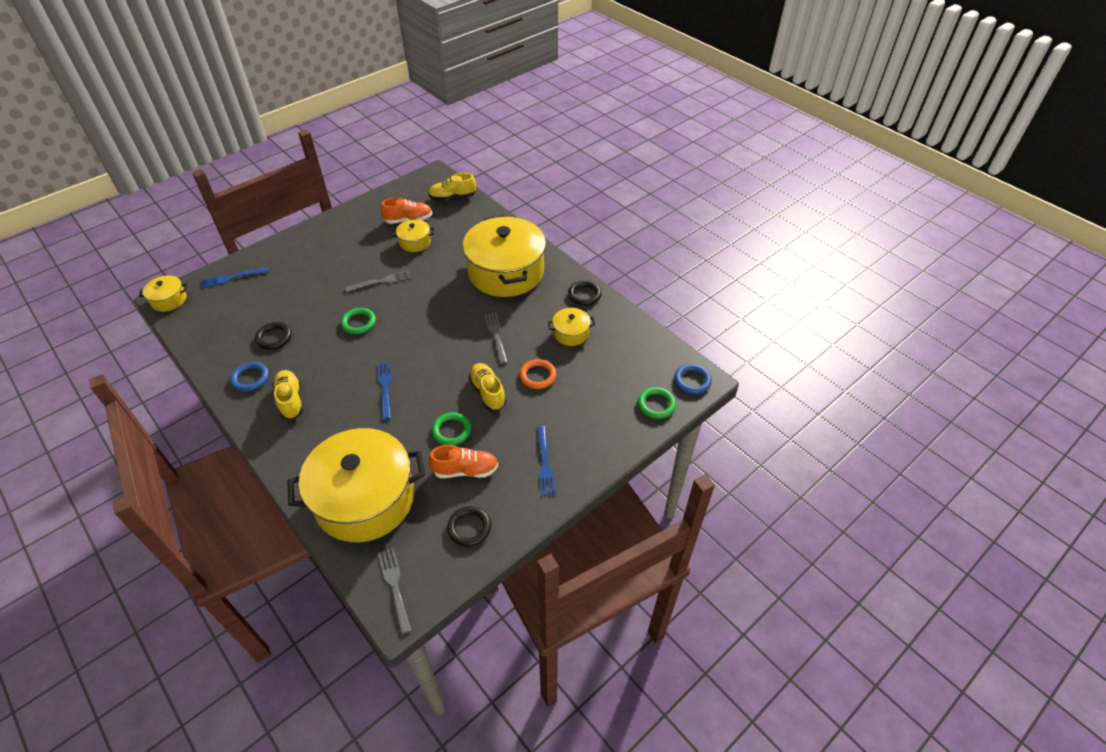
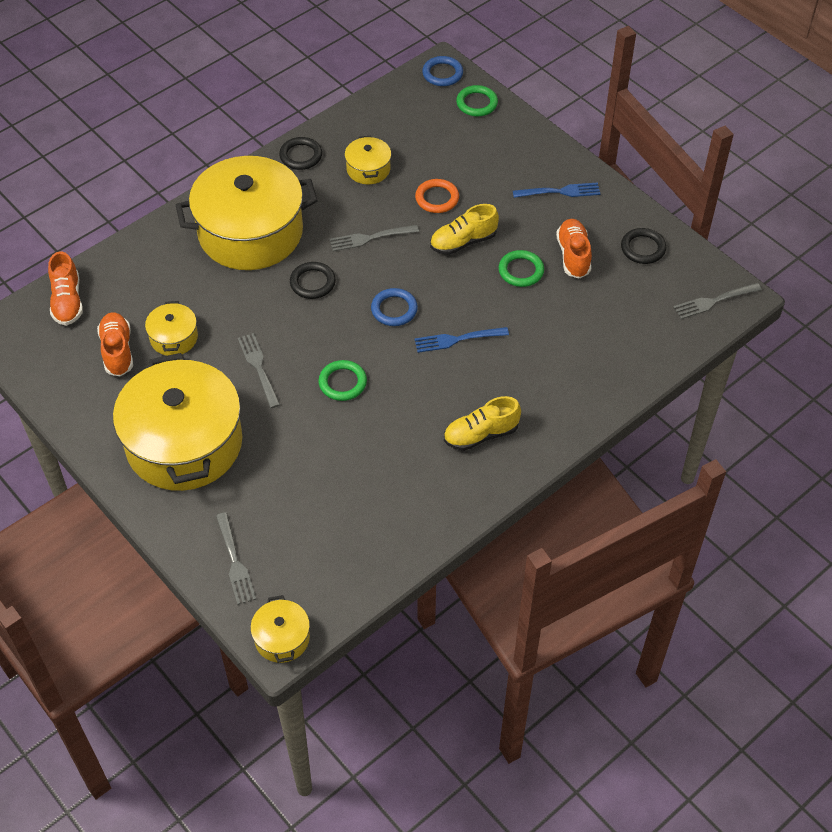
camera: 90 degrees left, 5 degrees up
(232, 277) = (234, 561): blue fork -> grey fork
(250, 378) = (445, 487): blue ring -> blue ring (394, 309)
(274, 337) = (369, 476): black ring -> black ring (312, 283)
(365, 499) = (618, 338): yellow pot -> yellow pot (184, 443)
(453, 197) = (67, 301): yellow shoe -> orange shoe

